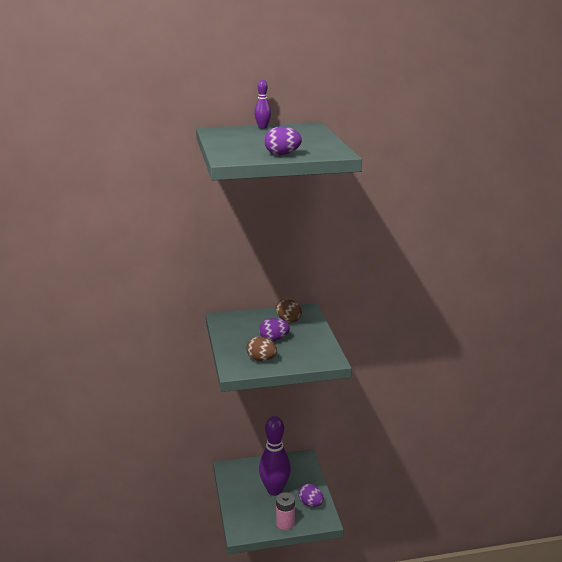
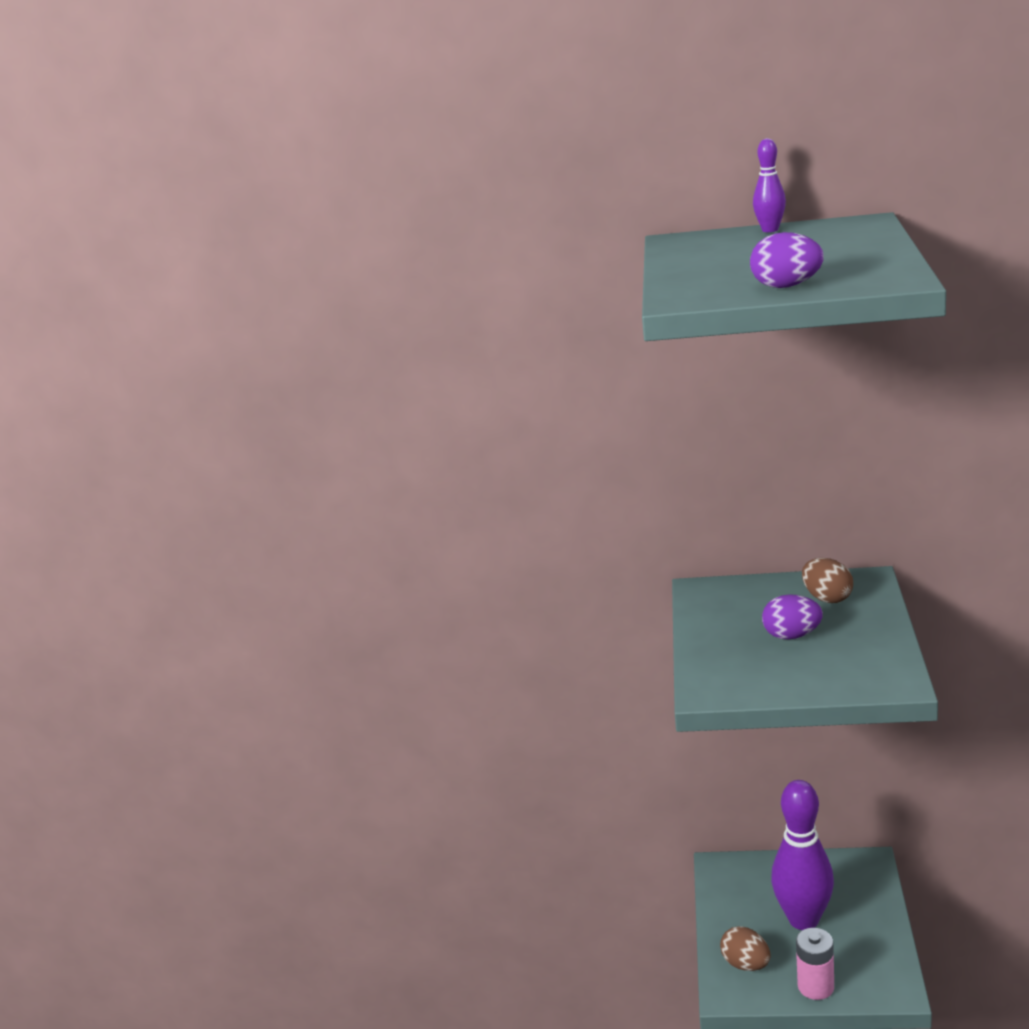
camera: 20 degrees right, 0 degrees up
(261, 359) = (760, 674): brown egg -> brown egg (746, 964)
(310, 503) = (871, 954): purple egg -> none

